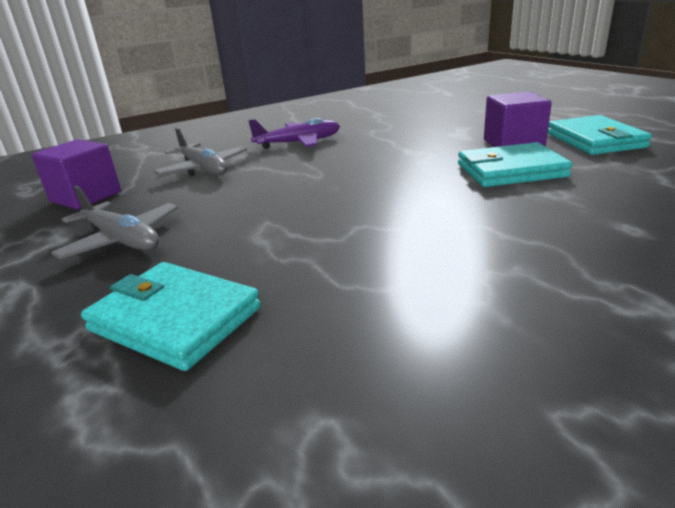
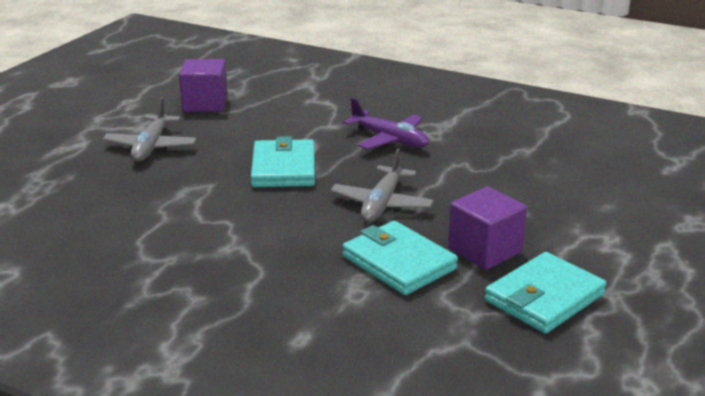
camera: 55 degrees right, 0 degrees up
(175, 319) = (74, 202): turquoise wallet -> turquoise wallet (284, 168)
(203, 169) = (290, 123): grey plane -> grey plane (382, 204)

